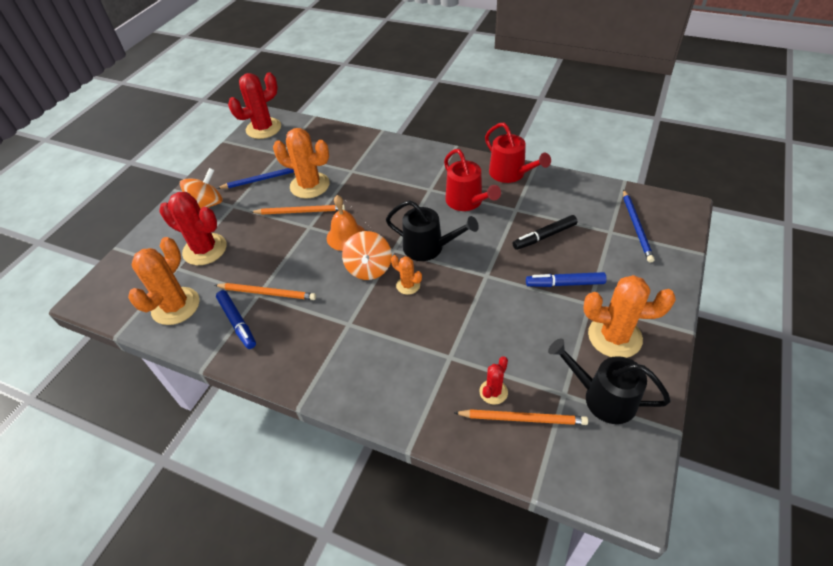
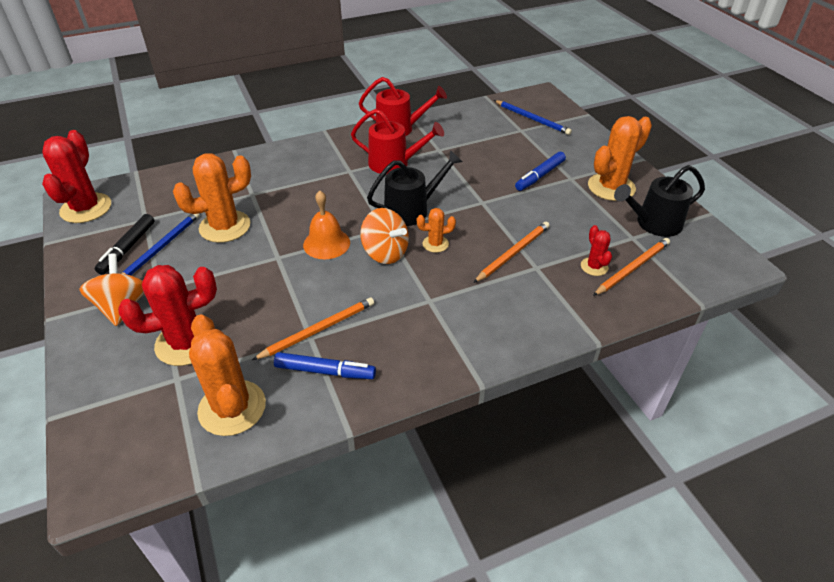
camera: 50 degrees left, 5 degrees down
(300, 211) = (248, 251): orange pencil -> orange pencil (513, 253)
(544, 236) = (484, 155): black marker -> black marker (127, 248)

